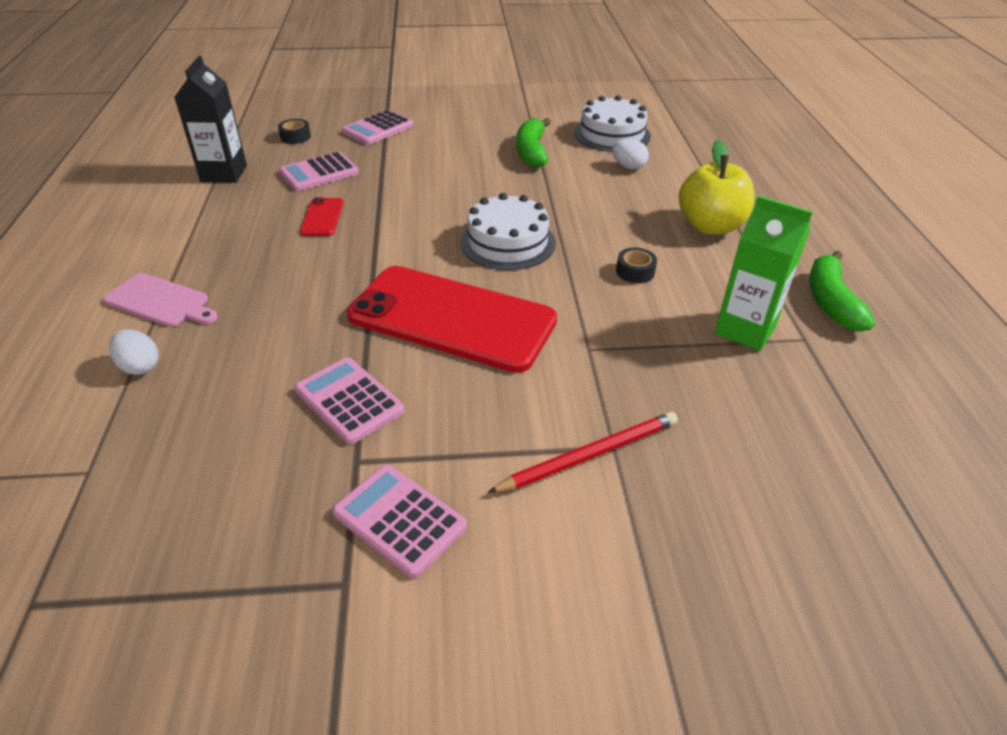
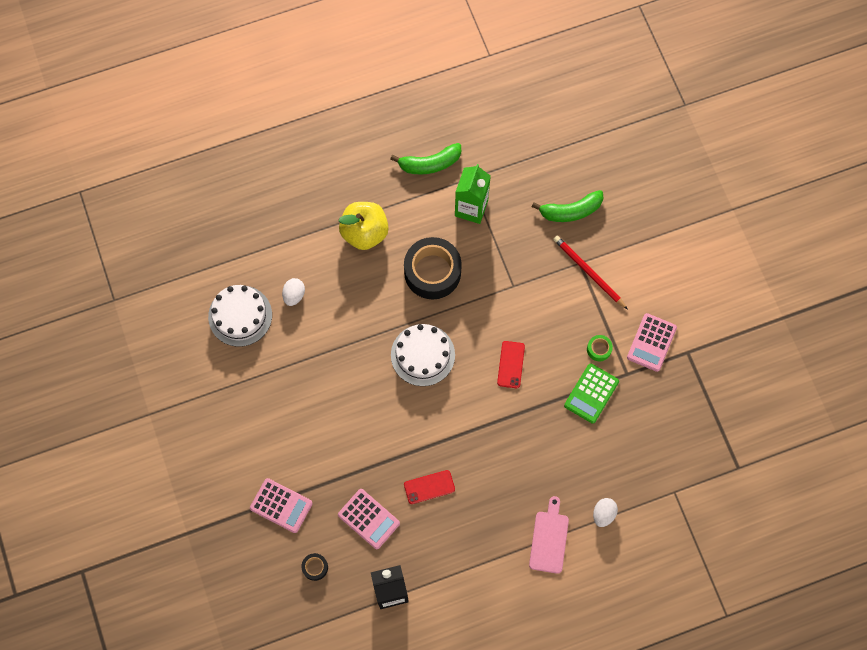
camera: 105 degrees left, 30 degrees up
(349, 400) = (591, 393): pink calculator -> green calculator
(425, 431) = (599, 349): none -> green tape
(452, 318) = (511, 364): red phone -> red phone, size x0.40
(531, 151) = (288, 370): green banana -> green banana (570, 211)
(635, 272) = (432, 272): black tape -> black tape, size x2.35

